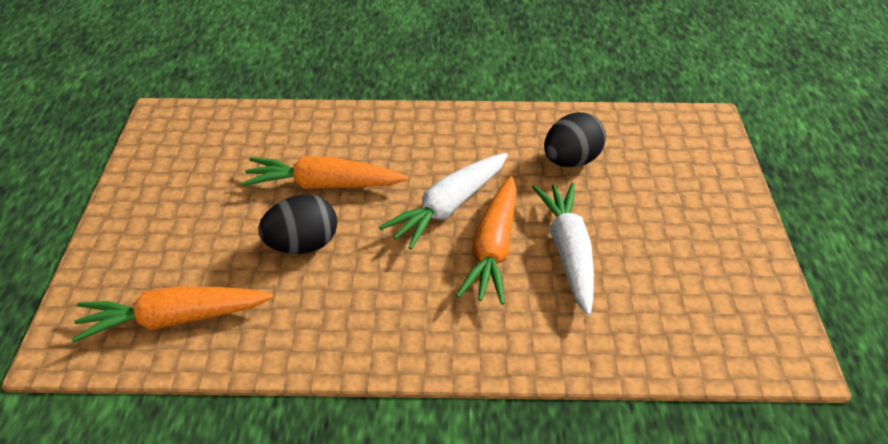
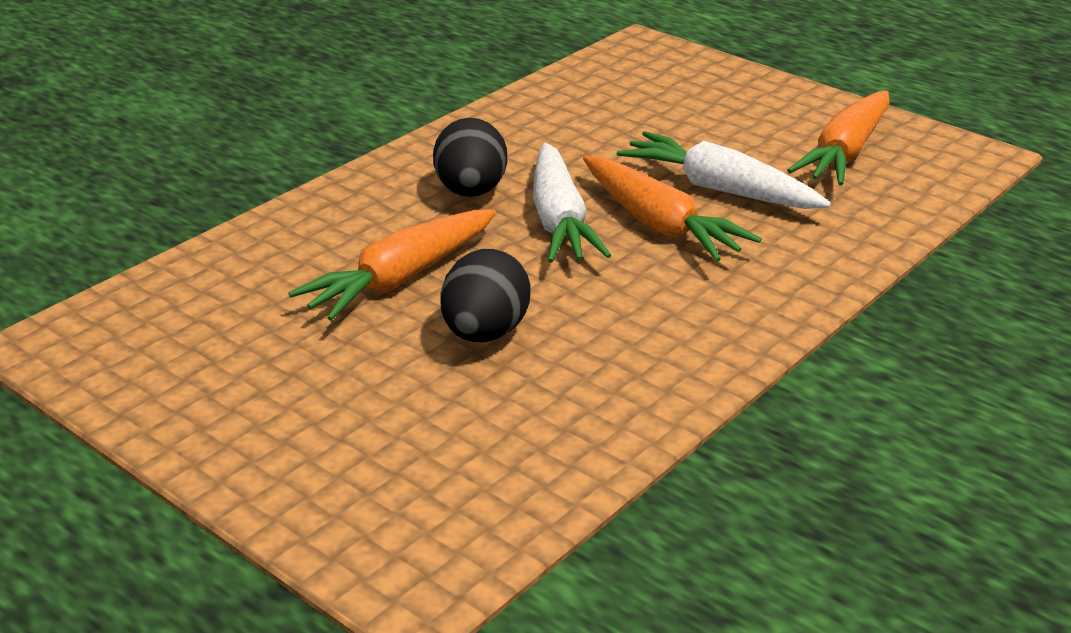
camera: 50 degrees left, 10 degrees down
(174, 320) = (485, 473): orange carrot -> orange carrot (845, 153)
(571, 161) = (593, 128): black egg -> black egg (471, 192)

